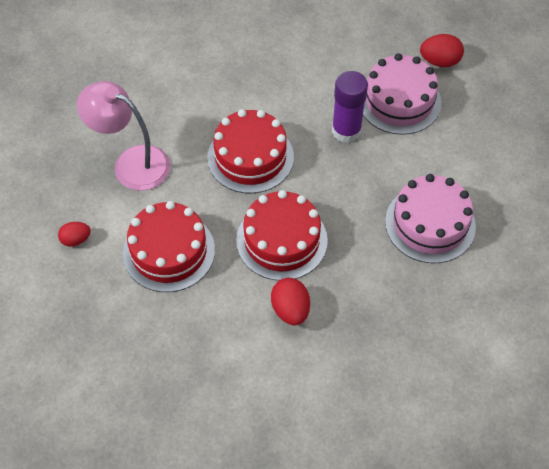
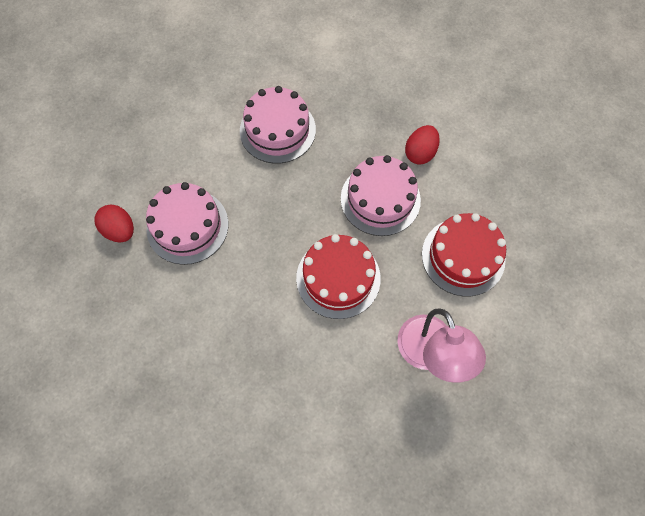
camera: 135 degrees left, 10 degrees up
(76, 240) = (523, 324): red egg -> none
(281, 240) = (380, 199): red cake -> pink cake
(346, 131) = (250, 237): purple glue stick -> none

